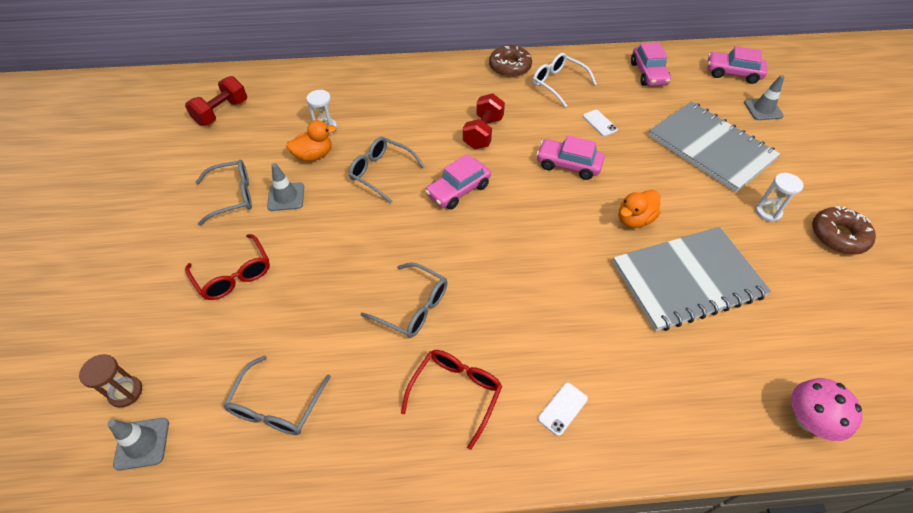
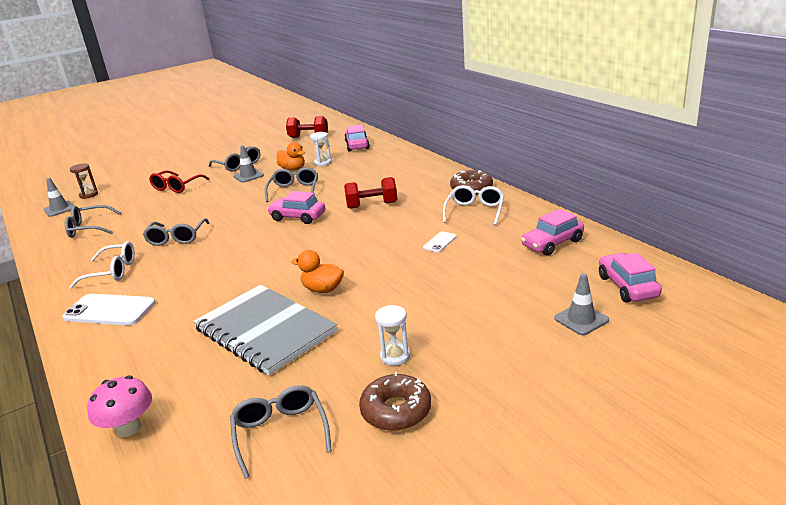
camera: 65 degrees right, 25 degrees down
(455, 393) = (112, 272): red glasses -> white glasses
(562, 408) = (110, 310): white phone -> white phone, size x2.02
(568, 165) = (366, 245): pink car -> pink car (357, 145)
(710, 148) = (467, 302): grey notebook -> none
(847, 310) = (280, 433): none -> grey glasses

